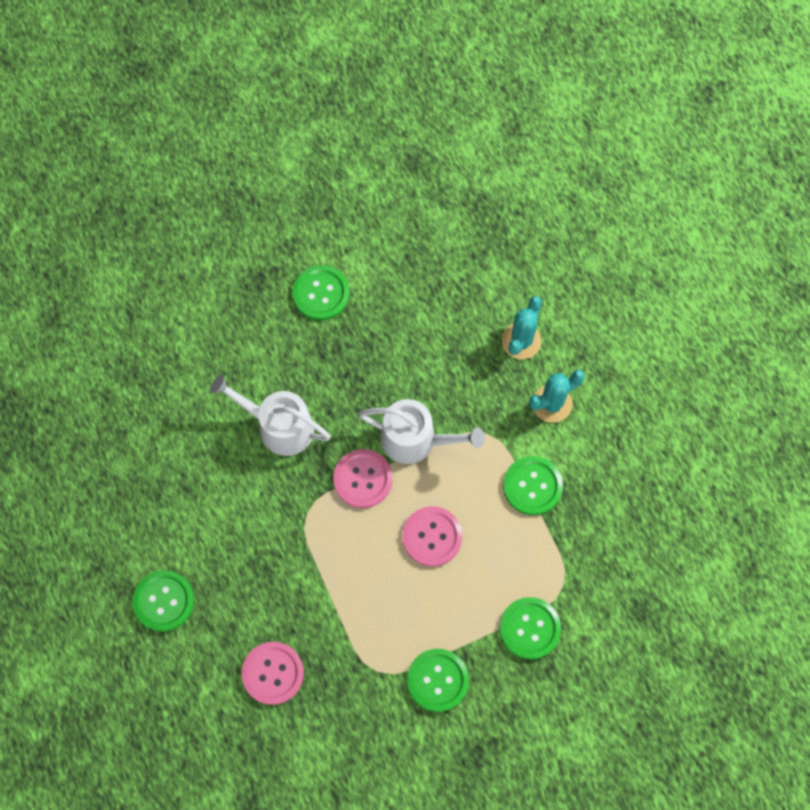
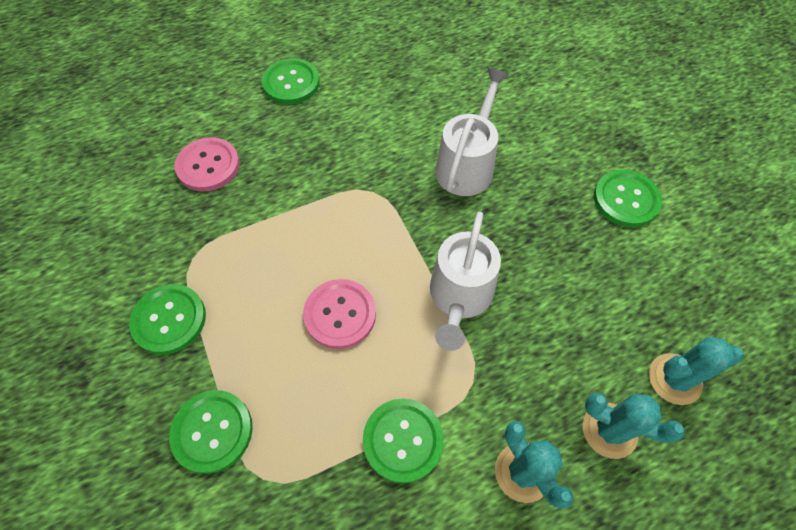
camera: 90 degrees right, 10 degrees down
(363, 479) = (410, 242): pink button -> none
(482, 289) = (674, 379): none -> turquoise cactus

